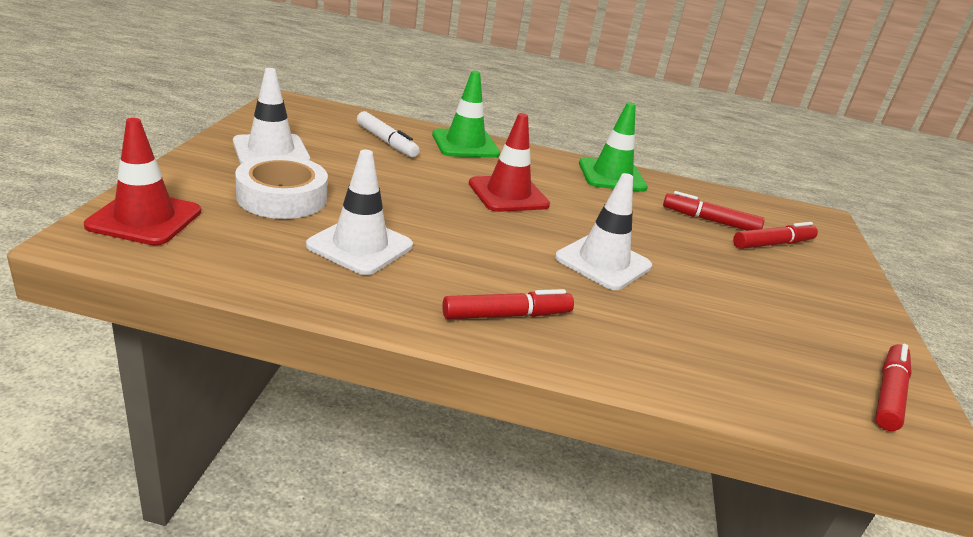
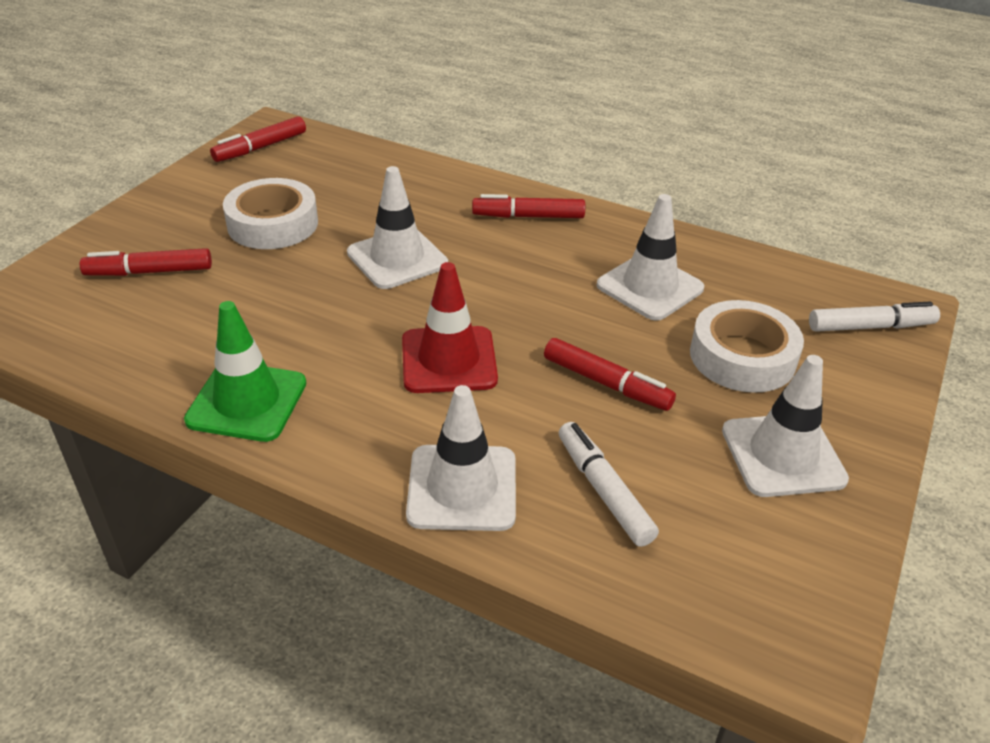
camera: 160 degrees left, 10 degrees up
(145, 219) = (870, 327): red traffic cone -> white marker
(465, 144) = (462, 488): green traffic cone -> white traffic cone
(710, 220) = (189, 309): red marker -> red marker (606, 383)
(742, 289) = (273, 224): none -> white tape

